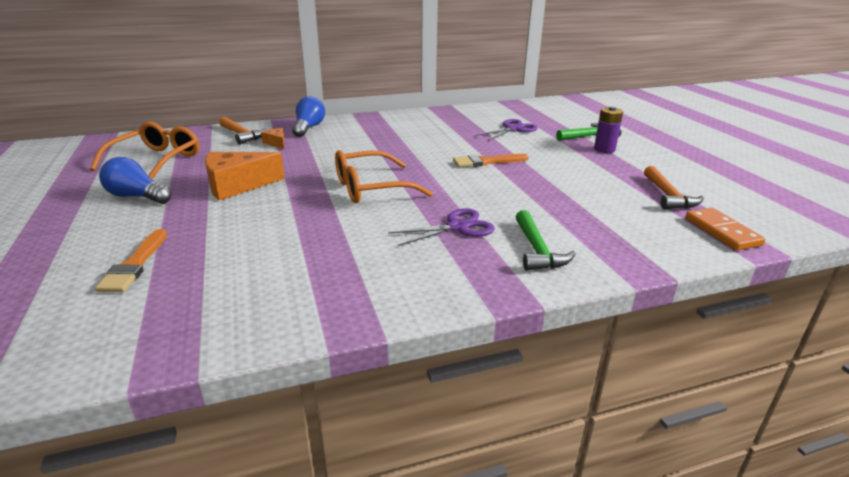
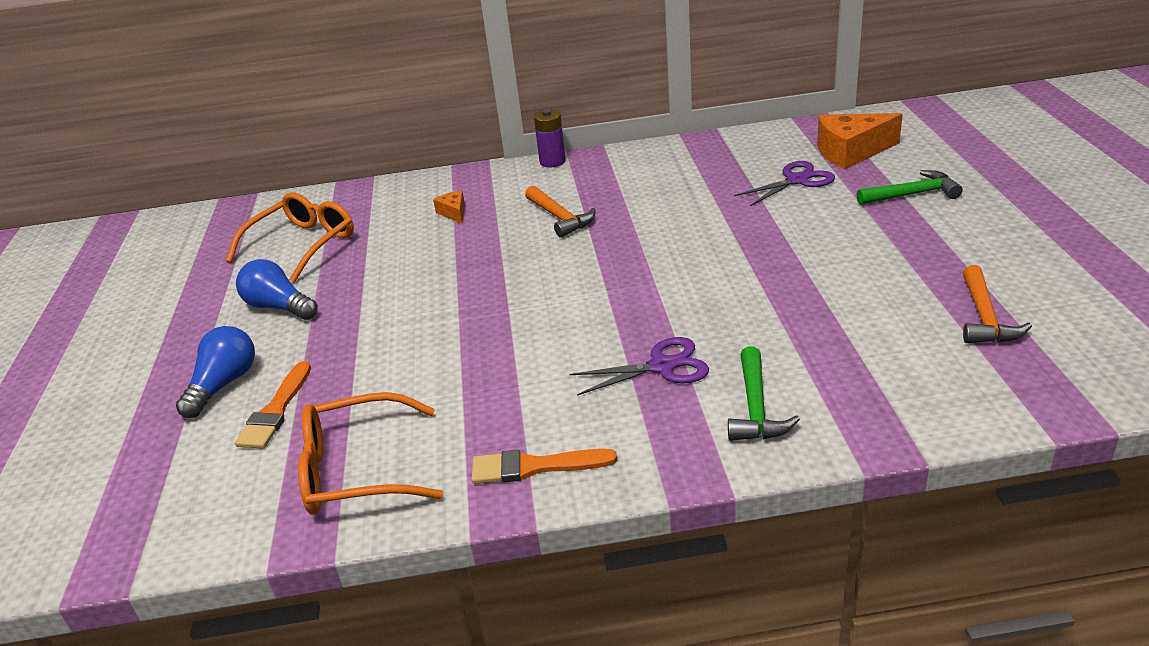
camera: 15 degrees right, 5 degrees up
(237, 185) = (396, 290): orange cheese -> orange cheese (851, 152)
(241, 135) = (410, 197): orange hammer -> orange hammer (559, 218)
(308, 128) = (500, 182): blue light bulb -> blue light bulb (224, 384)
(371, 188) = (564, 297): orange glasses -> orange glasses (357, 470)
(487, 162) = (736, 248): orange brush -> orange brush (535, 467)
(604, 149) = (925, 223): purple battery -> purple battery (552, 162)
(722, 232) = (1035, 386): orange domino -> none

